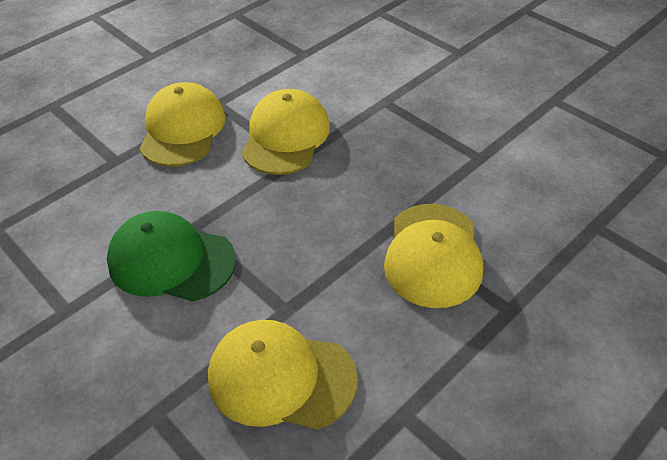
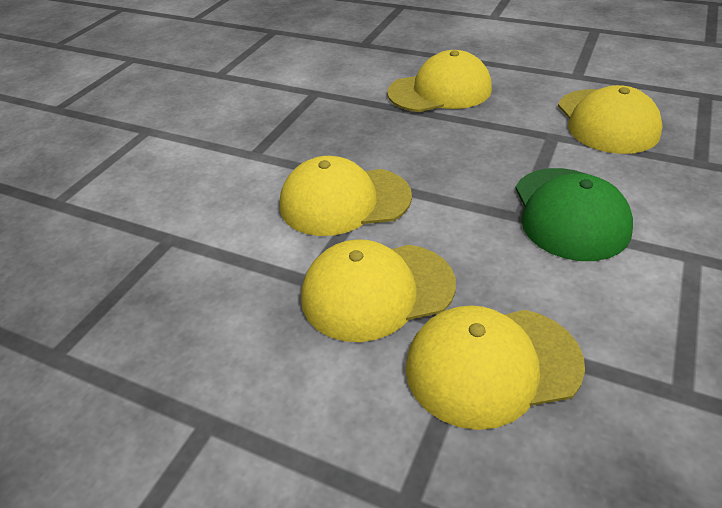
camera: 110 degrees left, 5 degrees down
(87, 158) = (492, 365): none -> yellow cap

